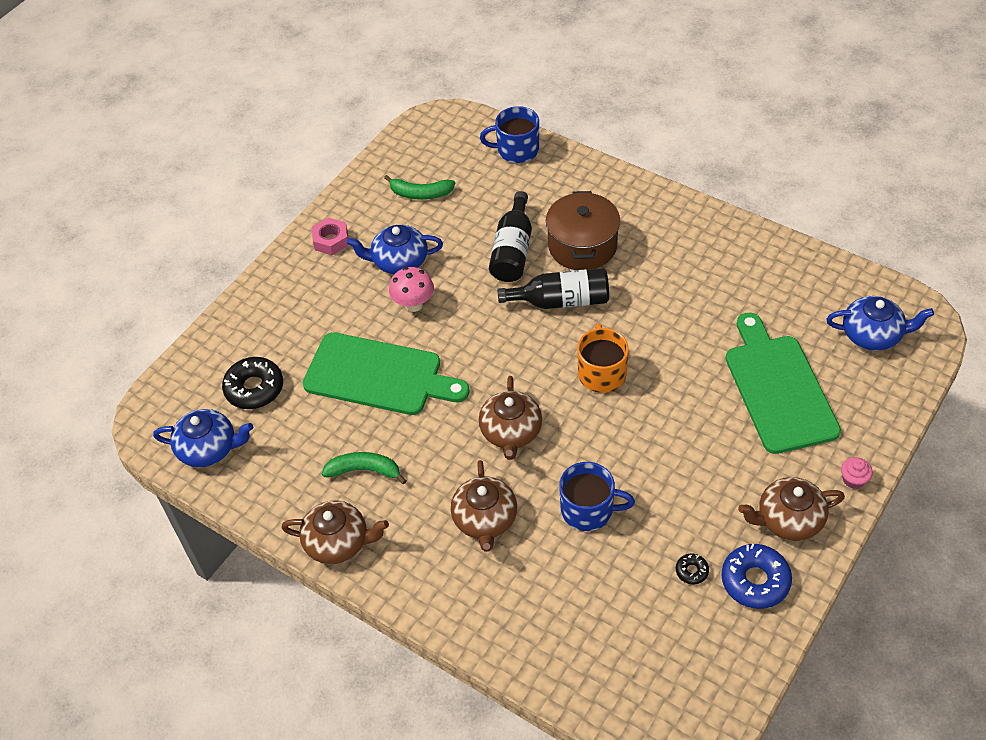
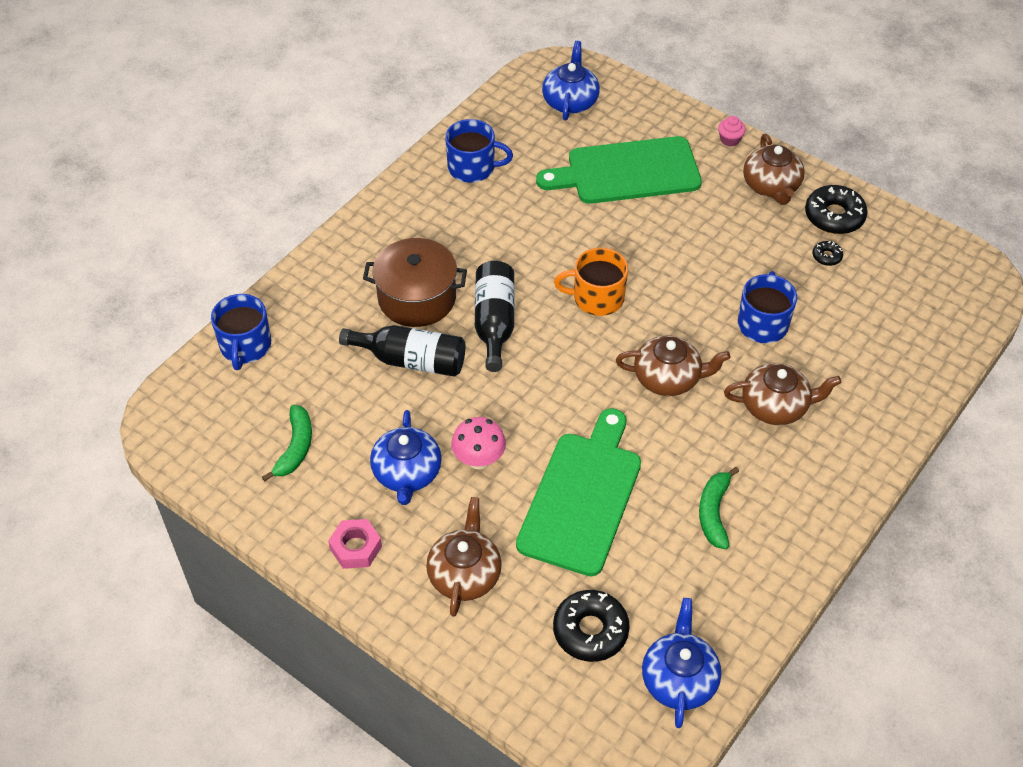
camera: 90 degrees left, 0 degrees up
(338, 542) = (806, 538): brown teapot -> brown teapot (464, 574)
(753, 267) = (473, 168): none -> blue mug
(755, 581) = (834, 216): blue donut -> black donut

